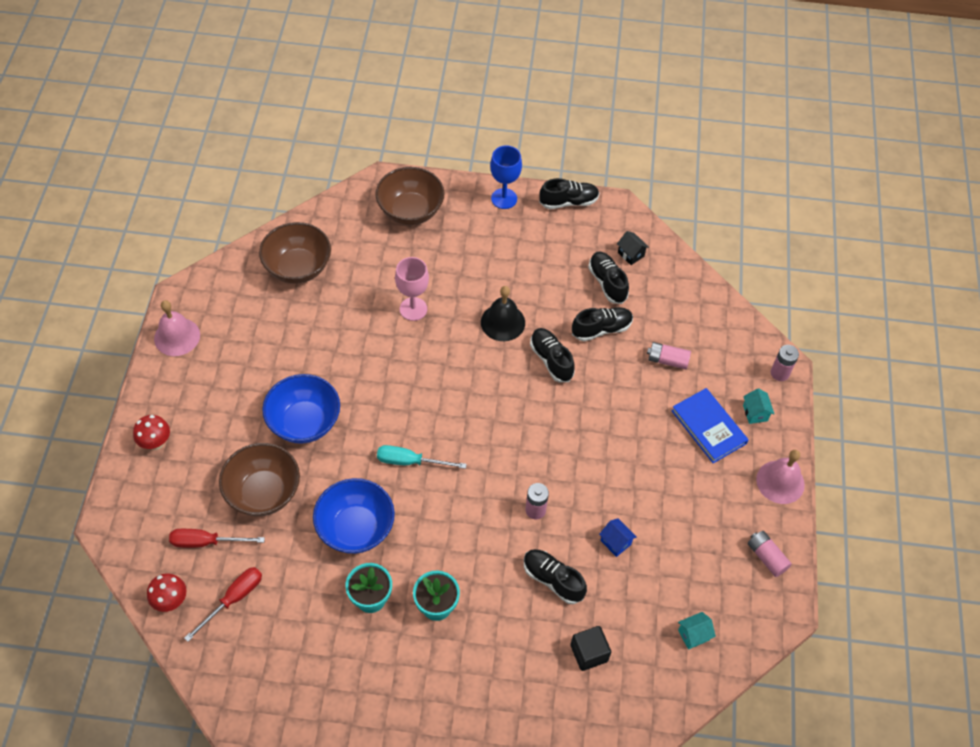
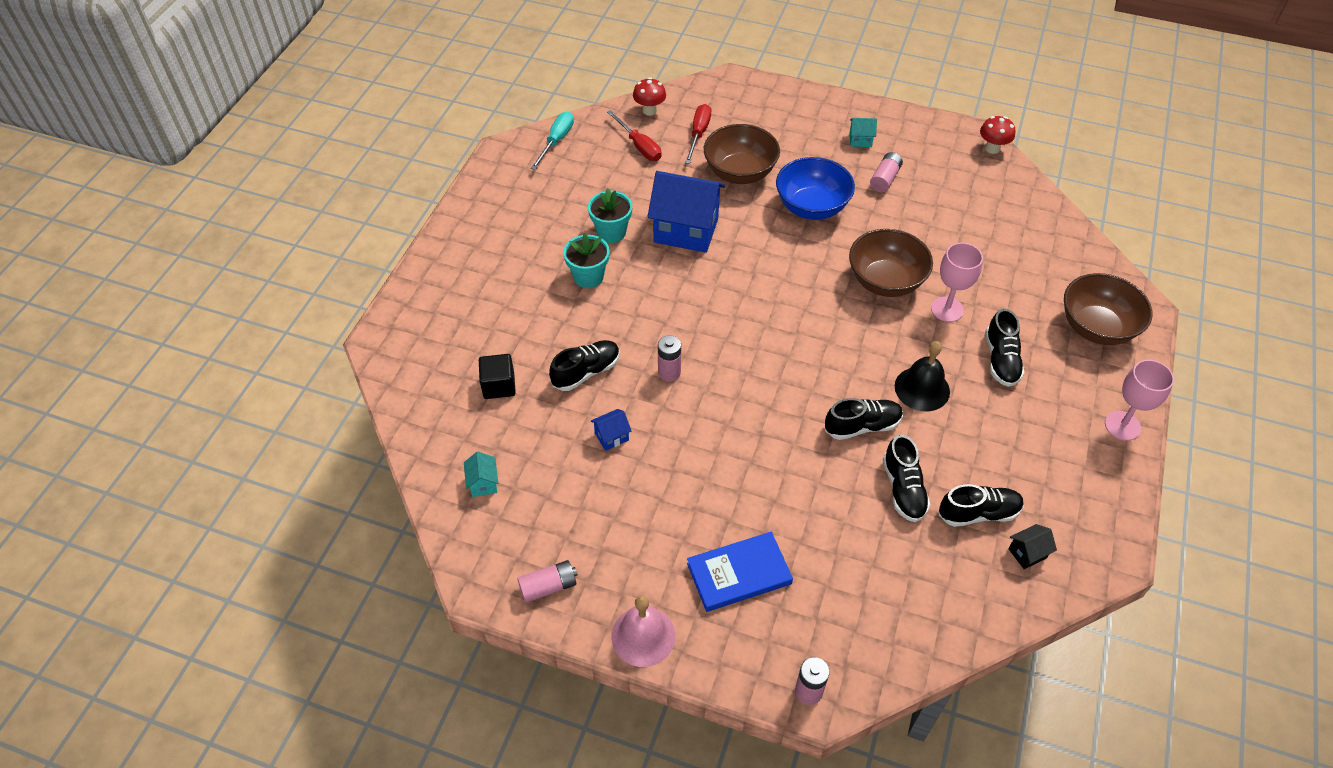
camera: 105 degrees right, 5 degrees down
(156, 442) = (807, 110): red mushroom -> red mushroom (992, 148)
(177, 336) = (924, 129): pink bell -> none
(298, 267) = (1009, 221): brown bowl -> brown bowl (885, 281)
(356, 528) = (686, 230): blue bowl -> blue house
(410, 461) = (750, 280): turquoise screwdriver -> turquoise screwdriver (556, 141)
(504, 198) = (1122, 425): blue goblet -> pink goblet
(568, 202) = (1121, 499): black shoe -> black shoe (1001, 360)
(667, 360) = (847, 553): pink battery -> pink battery (885, 179)
(755, 413) = (750, 637): turquoise house -> turquoise house (860, 140)

